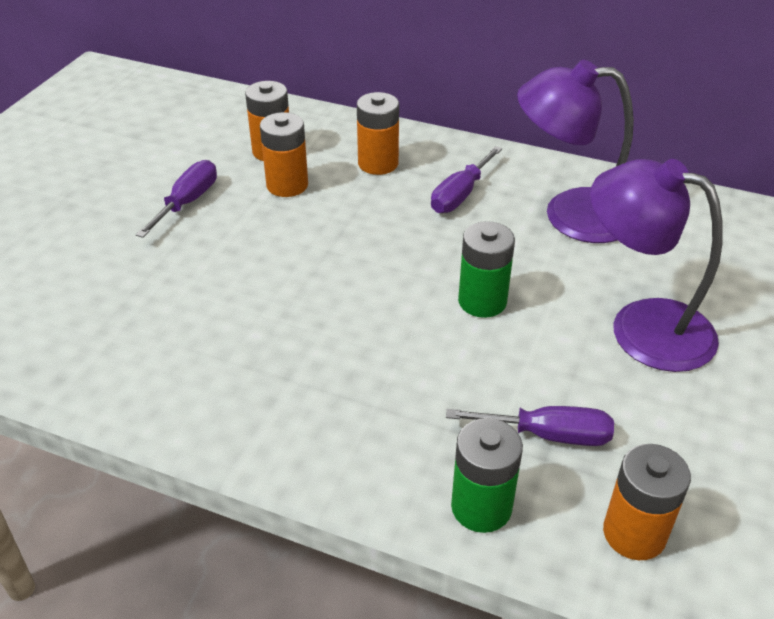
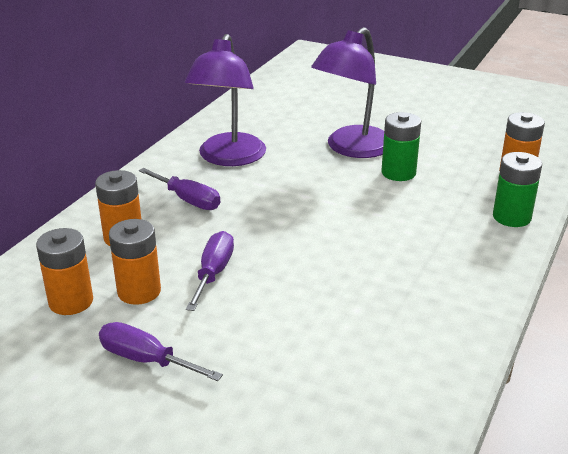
camera: 85 degrees left, 10 degrees down
(482, 301) = (323, 201): green battery -> green battery (398, 173)
(548, 435) = (449, 190): purple screwdriver -> purple screwdriver (213, 273)

